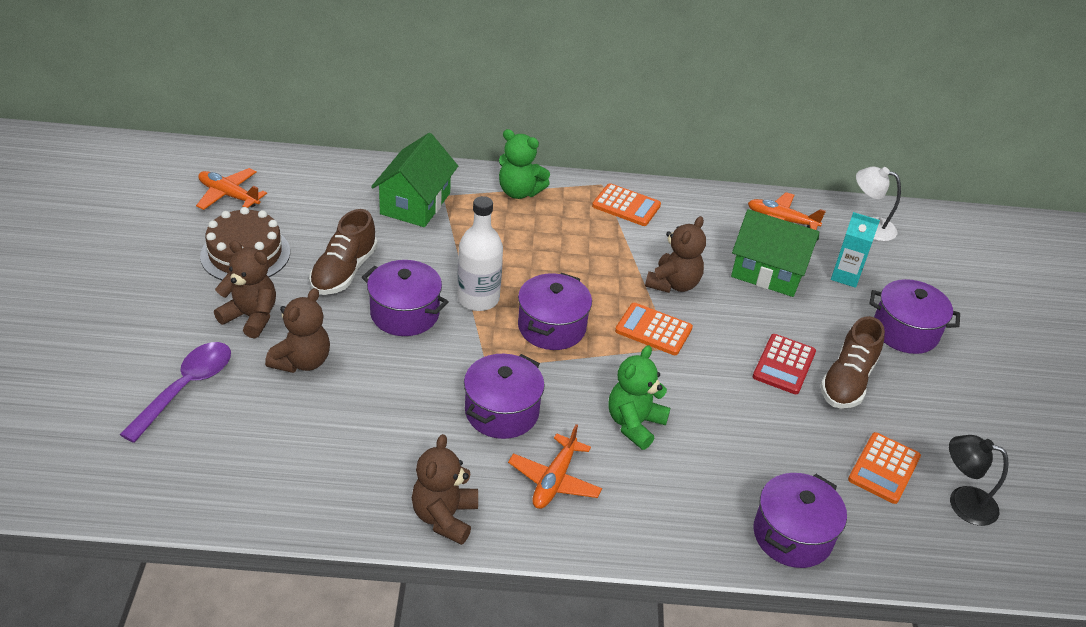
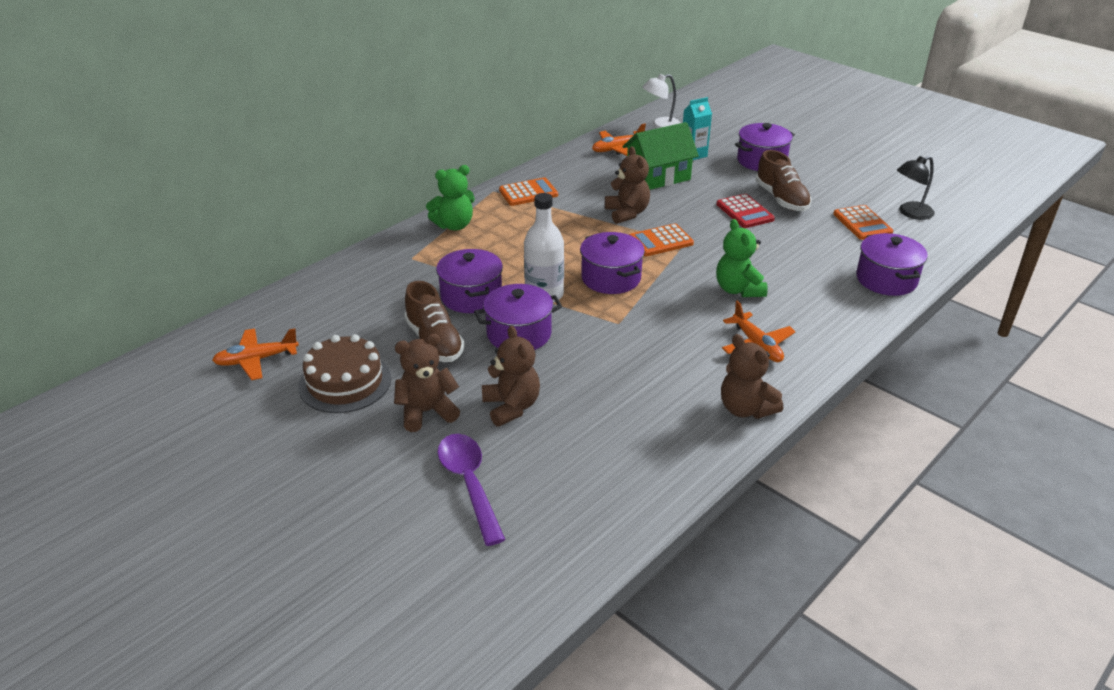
camera: 45 degrees left, 5 degrees down
(415, 203) = (402, 274): green house -> none
(502, 412) = (669, 337): purple pot -> purple pot (471, 296)

